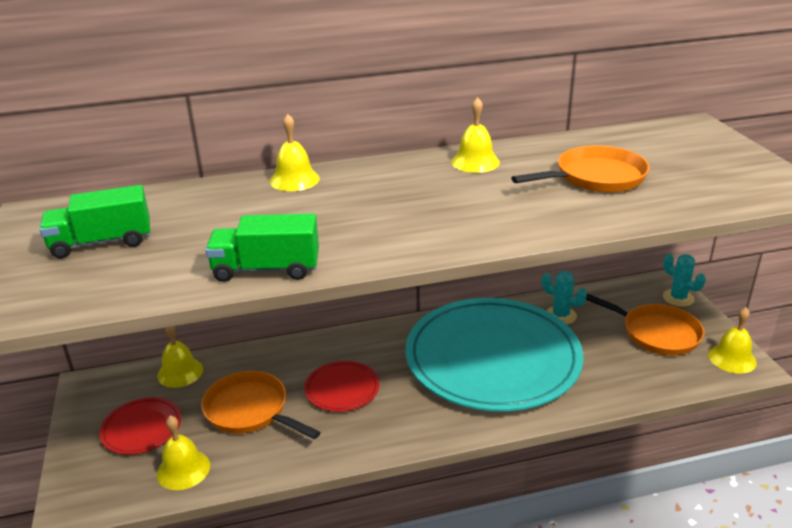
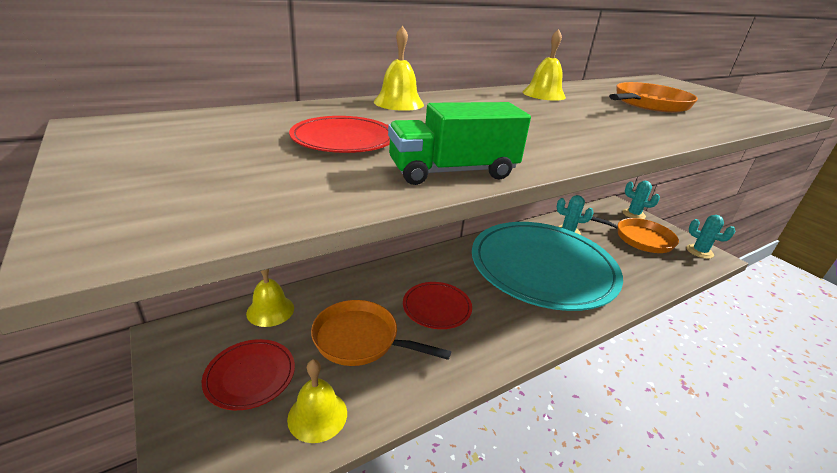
camera: 20 degrees left, 0 degrees up
(102, 243) = (218, 153): green truck -> none
(206, 229) = (343, 139): none -> red plate
(732, 358) = (699, 251): yellow bell -> turquoise cactus

